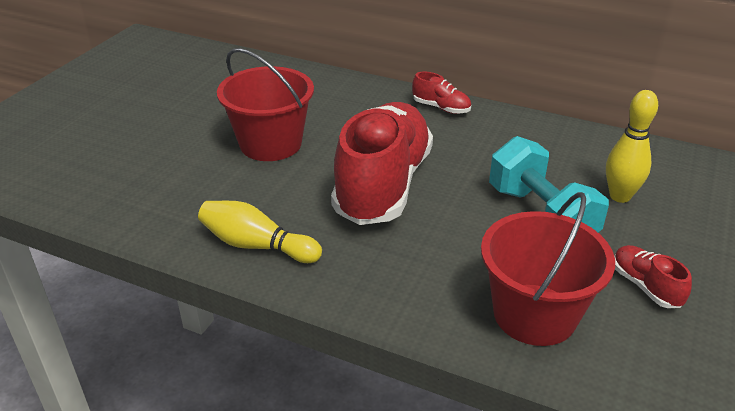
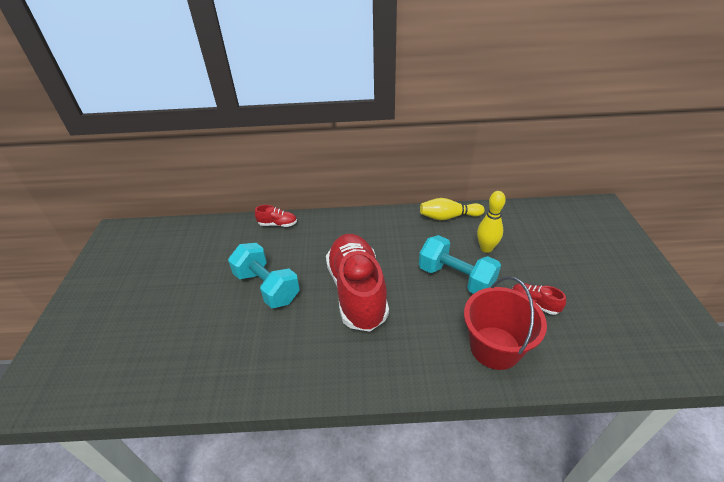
camera: 25 degrees left, 5 degrees up
(257, 245) = (309, 371): yellow bowling pin -> yellow bowling pin (448, 217)
(271, 144) = (267, 287): red bucket -> turquoise dumbbell
(441, 108) = (354, 221): red shoe -> red shoe (277, 224)

